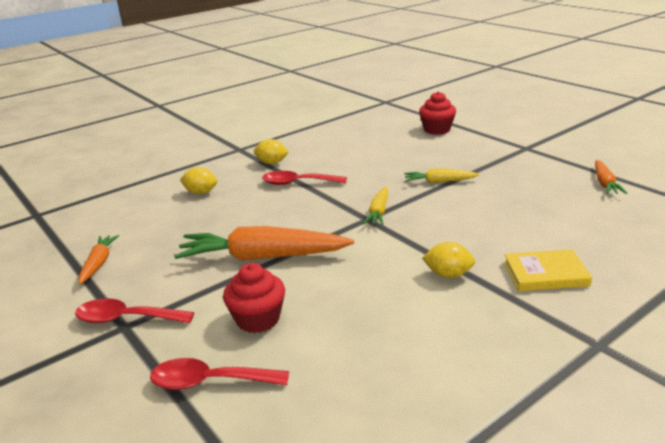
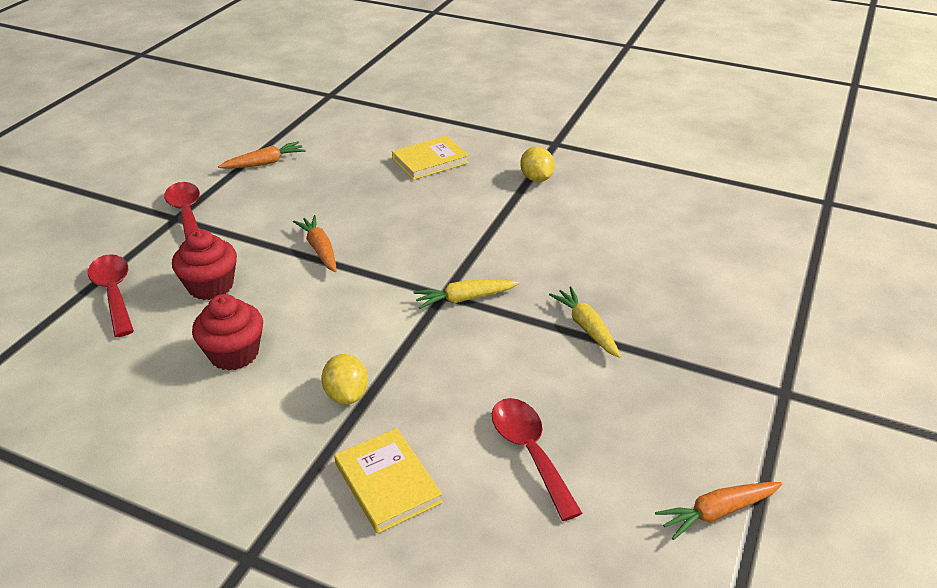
camera: 60 degrees right, 10 degrees up
(201, 192) = (430, 161): yellow lemon -> yellow book
(262, 257) = (319, 249): orange carrot -> orange carrot, size x0.51
(297, 183) = (498, 215): red spoon -> red spoon (529, 452)
(437, 130) = (767, 280): red cupcake -> red cupcake (234, 354)

